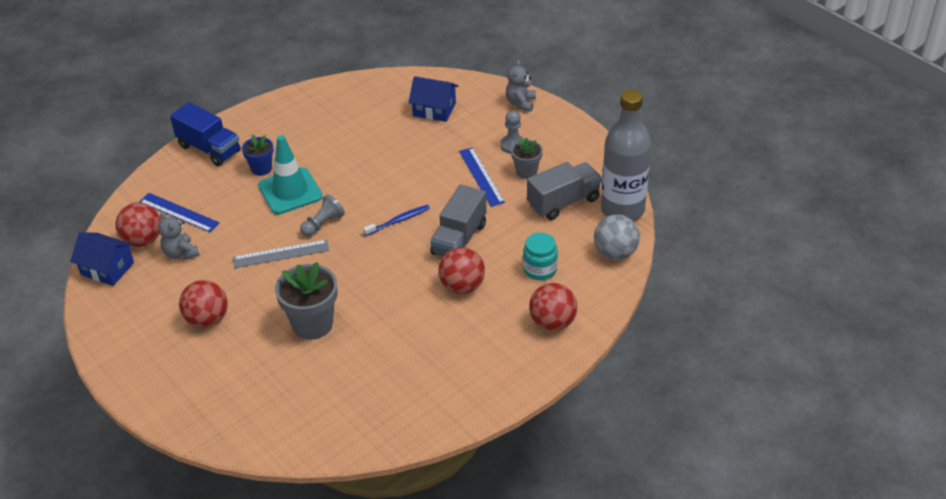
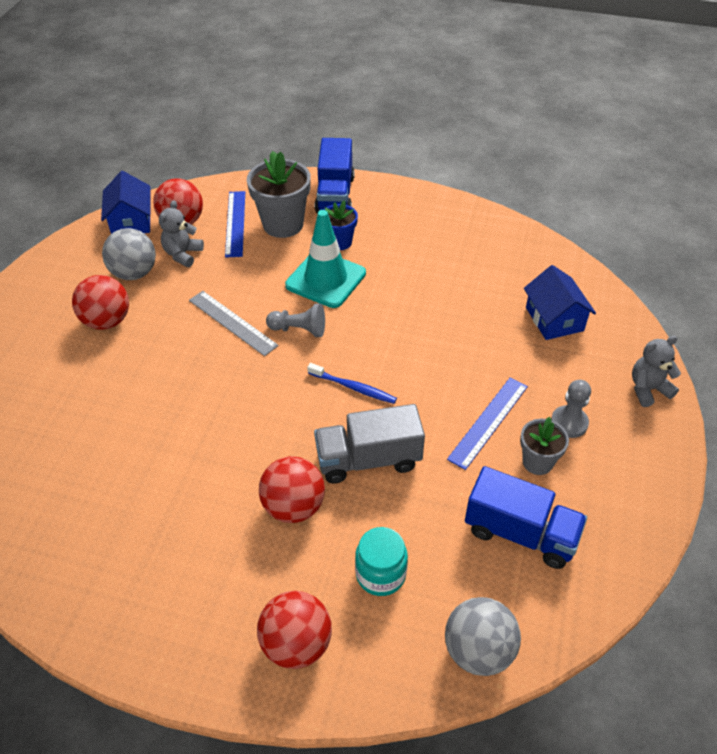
camera: 55 degrees right, 5 degrees up
(171, 287) = (134, 273): none -> grey ball
(312, 324) = (148, 404): grey flower pot -> grey flower pot (283, 224)
(563, 202) = (520, 533): grey truck -> blue truck
(622, 210) = (567, 612): grey bottle -> none

